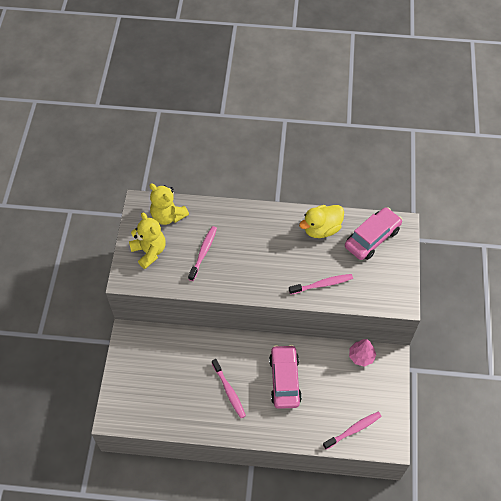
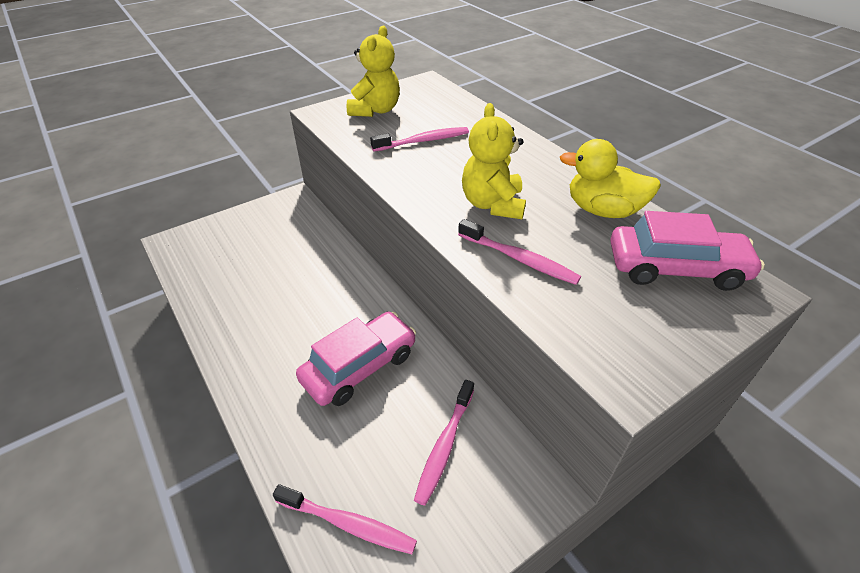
camera: 50 degrees right, 15 degrees down
(168, 216) = (436, 101): yellow teddy bear -> yellow teddy bear (492, 204)
(229, 391) = (289, 318): pink toothbrush -> pink toothbrush (444, 446)
(361, 356) = (495, 440): pink tree -> none

